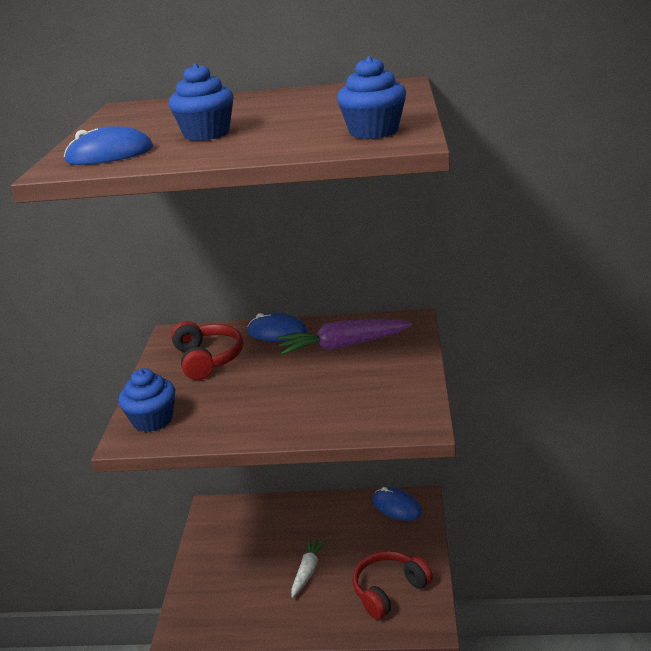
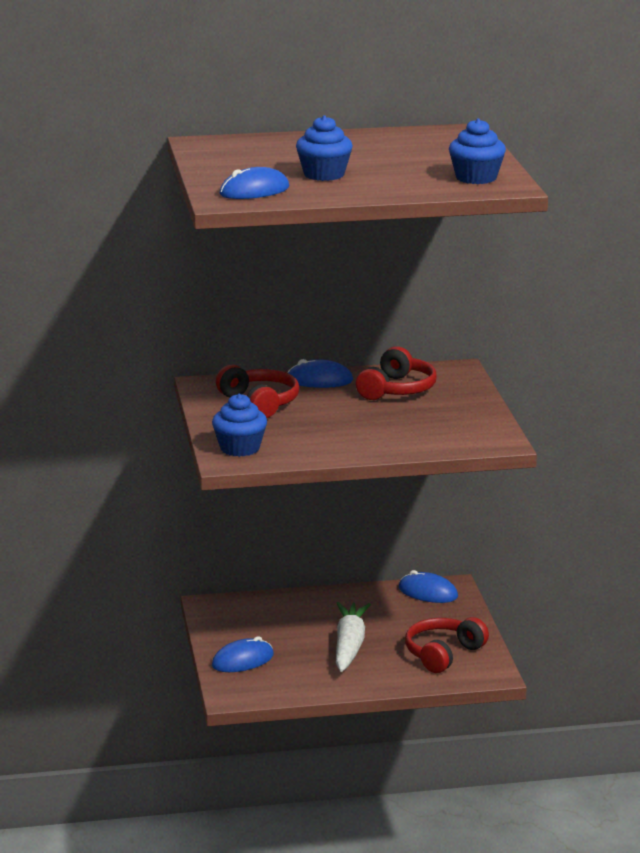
camera: 15 degrees left, 5 degrees down
(209, 582) = (242, 660): none -> blue mouse
(308, 571) = (349, 646): white carrot -> white carrot, size x1.56
(343, 346) = (397, 390): purple carrot -> red headphones

